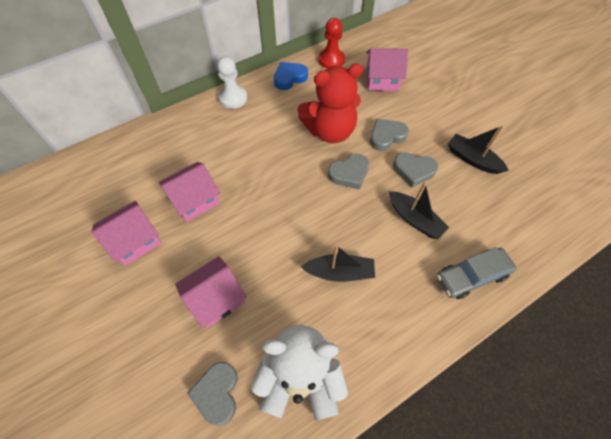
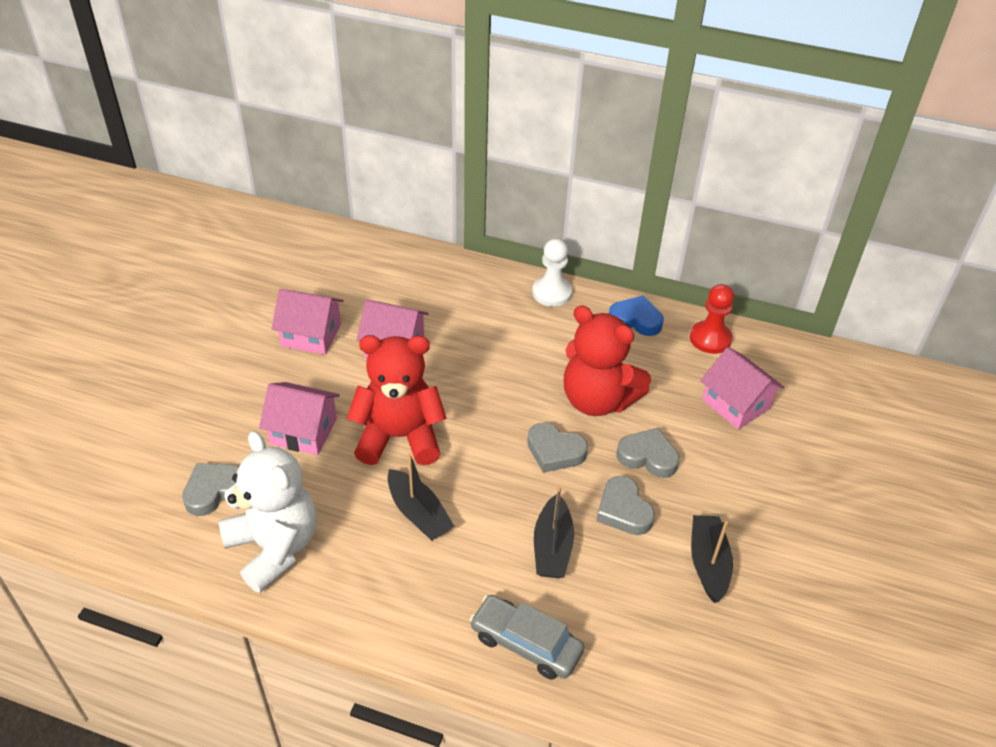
camera: 50 degrees right, 15 degrees down
(271, 244) = (399, 437): none -> red teddy bear

